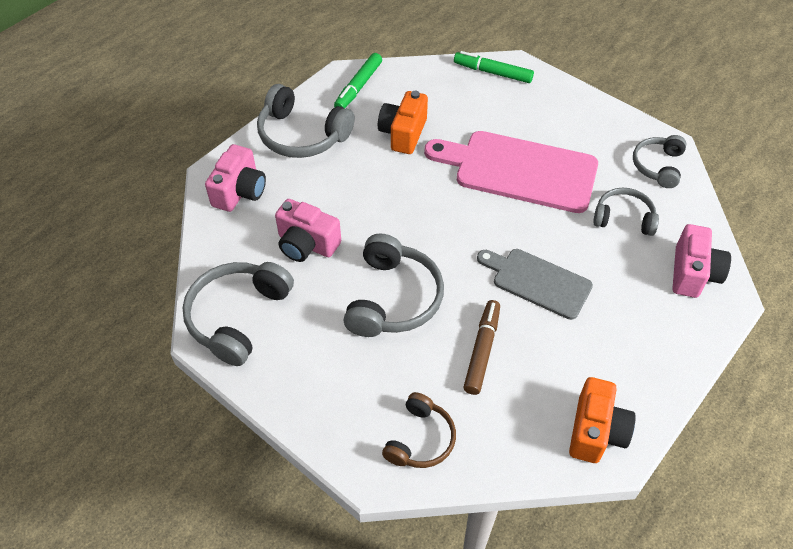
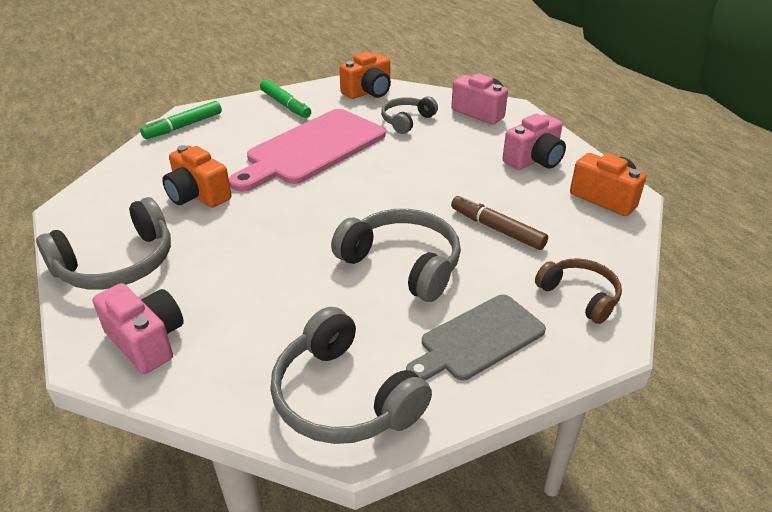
camera: 65 degrees left, 15 degrees down
(306, 244) = (282, 305): pink camera -> pink camera (534, 160)
(358, 87) = (98, 204): green marker -> green marker (285, 105)
(537, 282) = (441, 178): grey cutting board -> grey cutting board (478, 339)
(657, 166) = (368, 92): grey headphones -> orange camera

